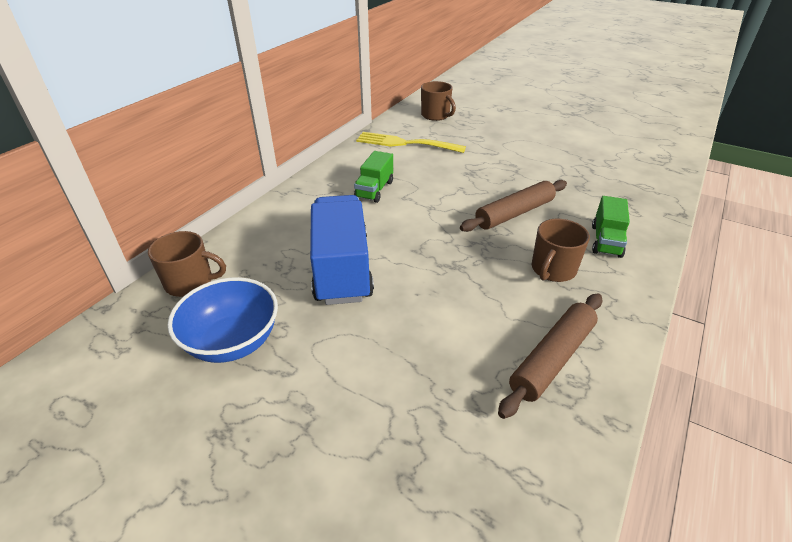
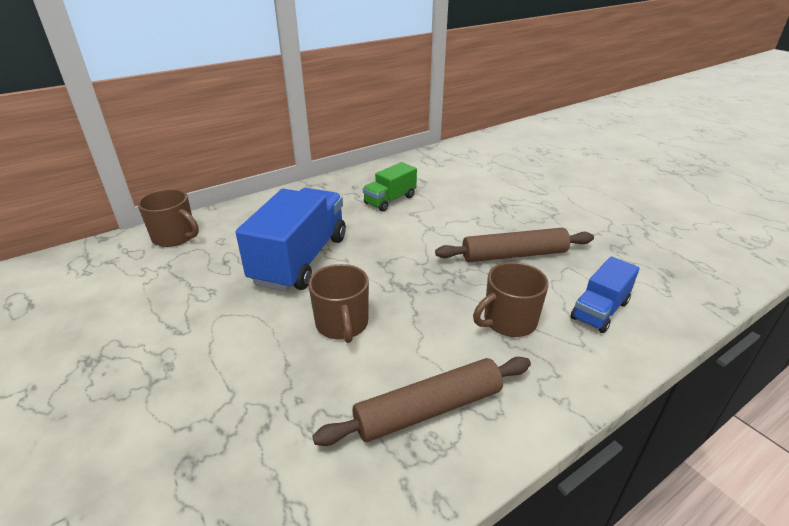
camera: 25 degrees right, 5 degrees down
(233, 342) = (162, 292): blue bowl -> none
(405, 143) = (456, 166): yellow fork -> none
(436, 115) = (510, 147): brown mug -> brown mug (342, 324)
(606, 241) = (599, 310): green truck -> blue truck

